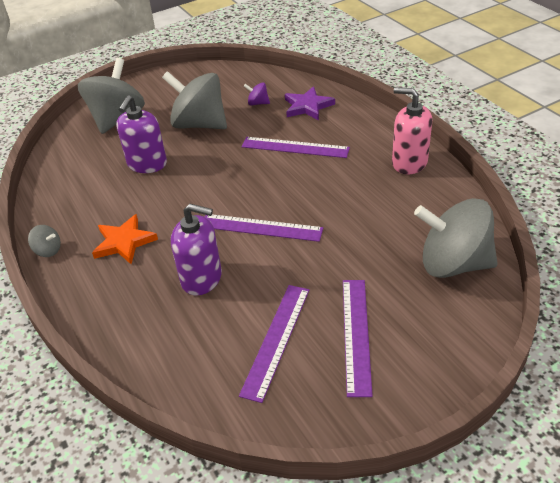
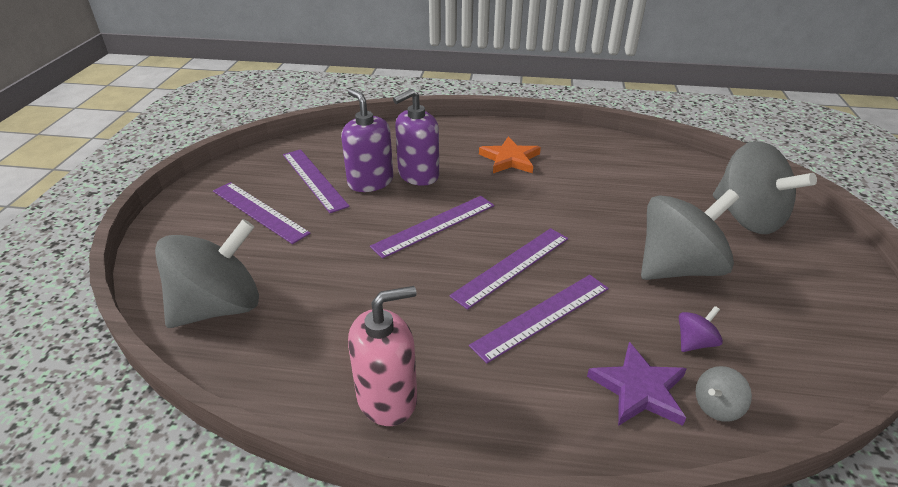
camera: 125 degrees right, 5 degrees down
(48, 250) = (542, 130): grey spinning top -> grey spinning top (717, 406)
(147, 164) = (621, 205): purple soap dispenser -> purple soap dispenser (370, 182)
(265, 175) = (512, 266): none -> purple ruler

